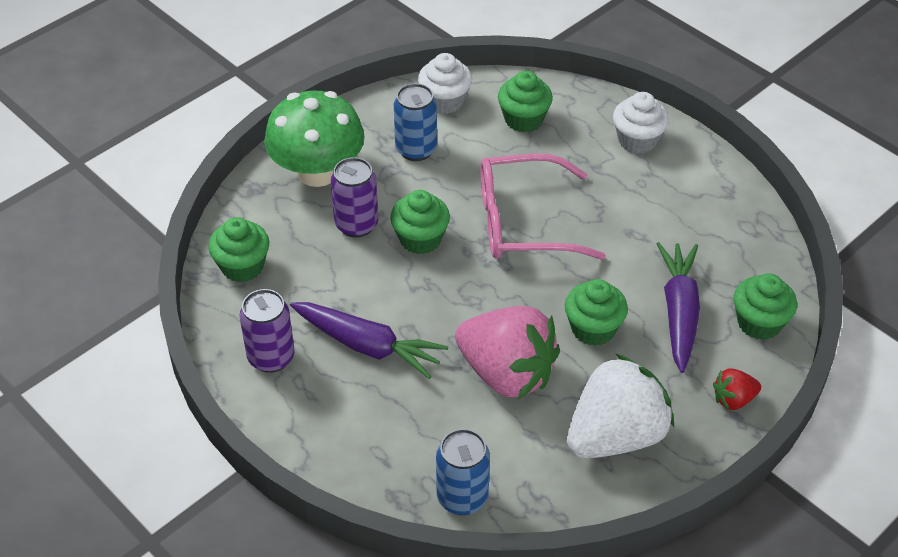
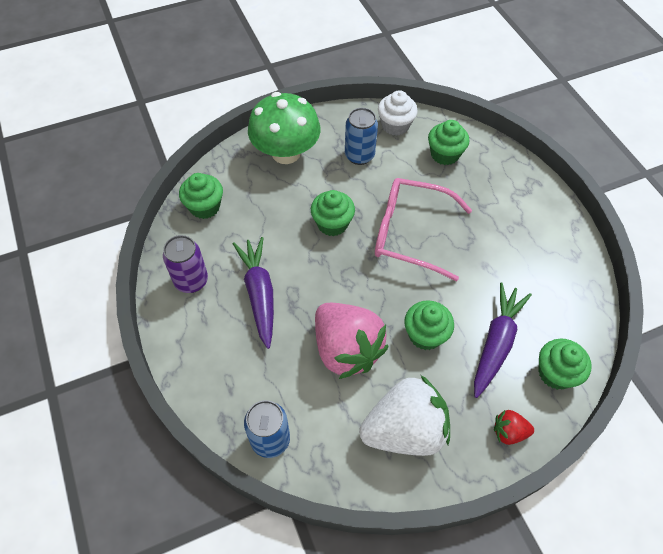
camera: 20 degrees right, 10 degrees up
(356, 224) = (294, 199): purple can -> none
(367, 346) = (259, 294): purple carrot -> purple carrot turned 150 degrees counterclockwise
(637, 140) = (521, 194): white cupcake -> none

